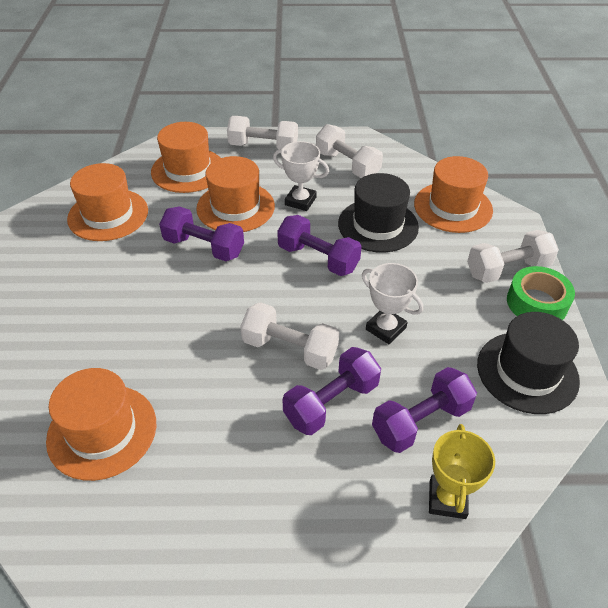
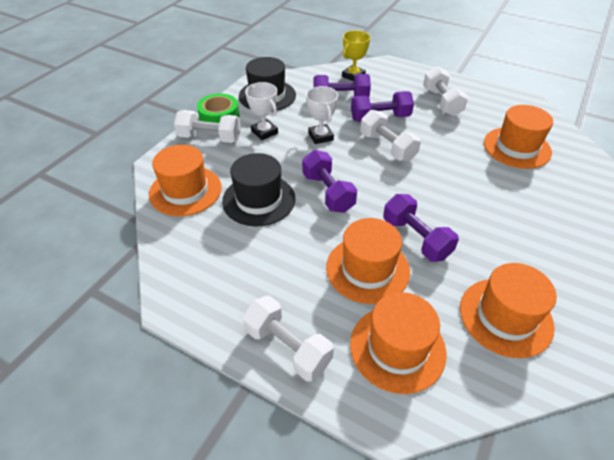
camera: 150 degrees left, 0 degrees up
(300, 201) = (302, 249): white trophy -> white trophy (264, 132)
(347, 165) = (222, 273): white dumbbell -> white dumbbell (441, 102)

